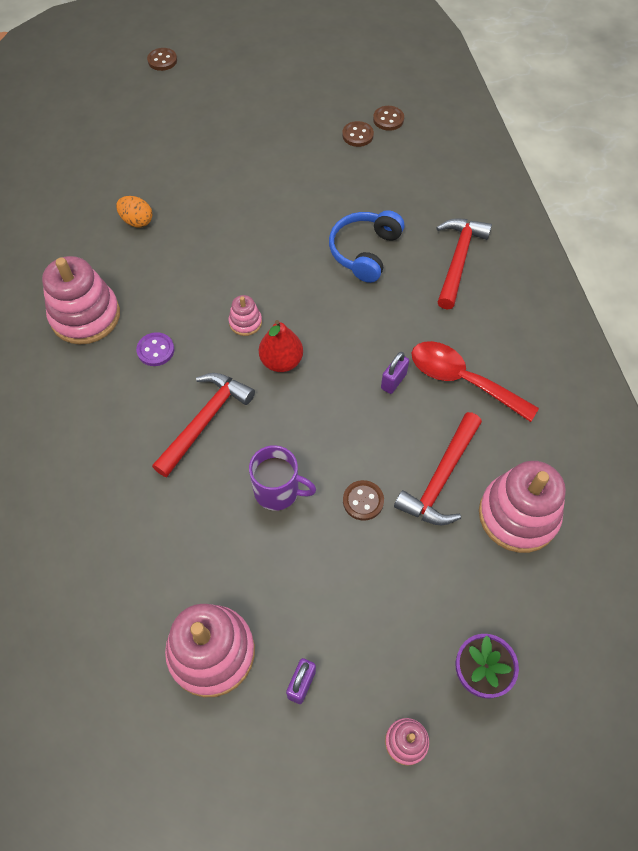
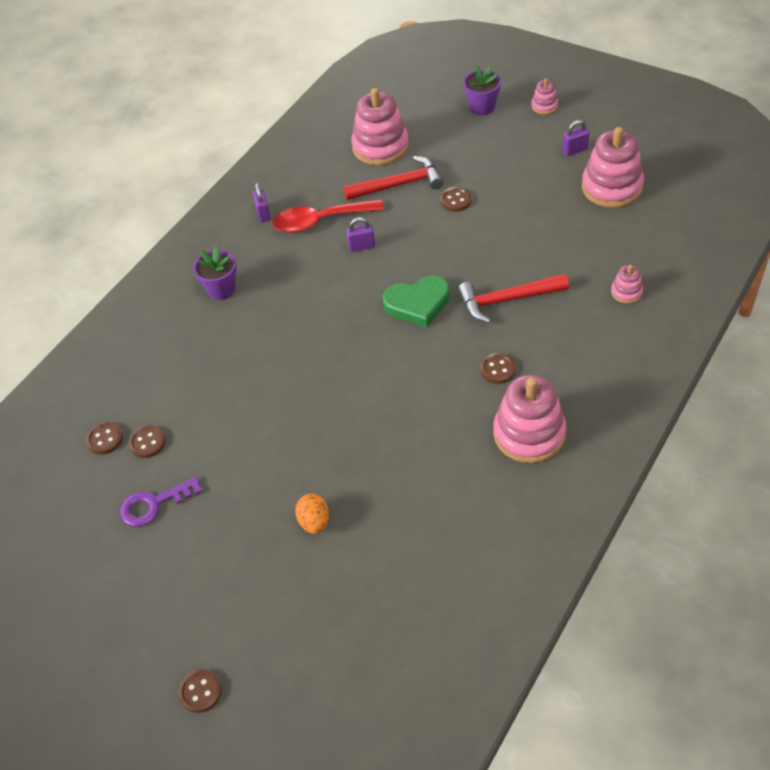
camera: 130 degrees left, 10 degrees down
(137, 221) = (412, 494): orange egg -> orange egg (314, 522)
(155, 350) = (498, 369): purple button -> brown button
(245, 322) = (413, 346): pink stacking toy -> pink stacking toy (626, 292)
(278, 491) = (500, 234): purple mug -> none
(281, 361) = (417, 304): red pear -> green heart
(304, 110) = (153, 504): none -> purple key
(364, 251) = (272, 339): blue headphones -> none
(458, 260) = (221, 289): red hammer -> purple flower pot
(462, 380) = (320, 221): red spoon -> red spoon turned 90 degrees clockwise
(522, 349) = (263, 214): none -> purple padlock

